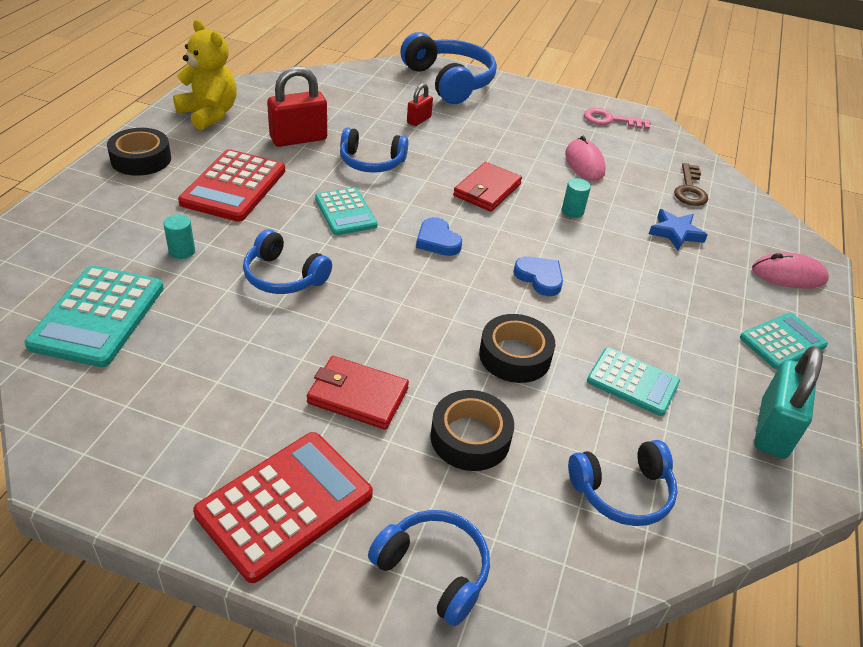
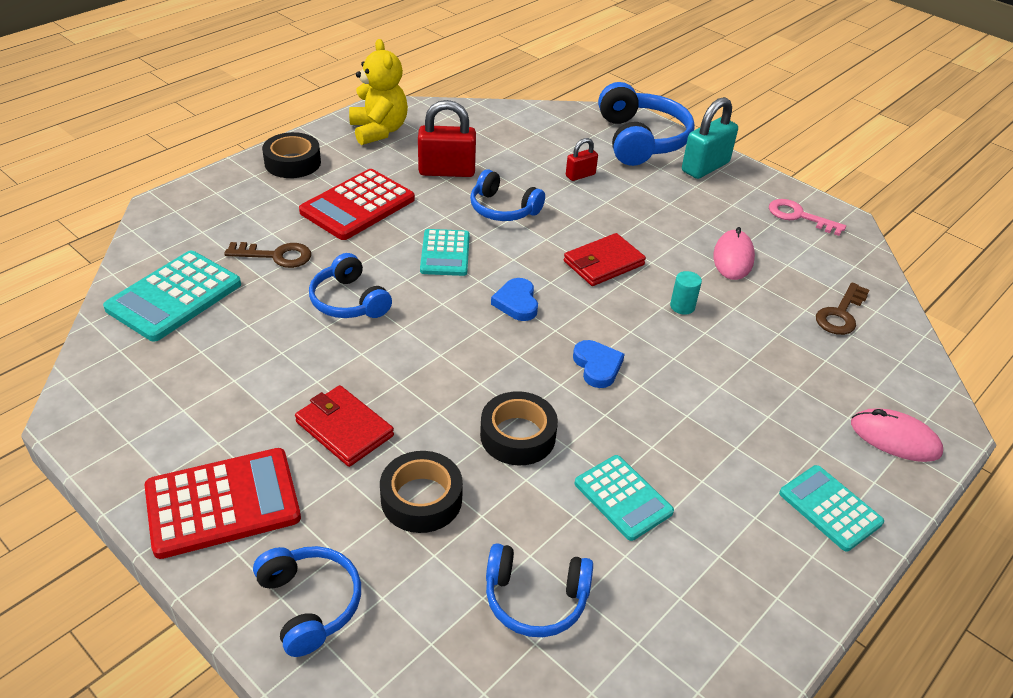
camera: 25 degrees right, 0 degrees up
(182, 251) = (276, 256): turquoise cylinder -> brown key
(675, 233) = (787, 357): blue star -> none
(773, 429) = (747, 594): turquoise padlock -> turquoise padlock (705, 167)
(782, 342) = (830, 508): turquoise calculator -> turquoise calculator turned 120 degrees counterclockwise

